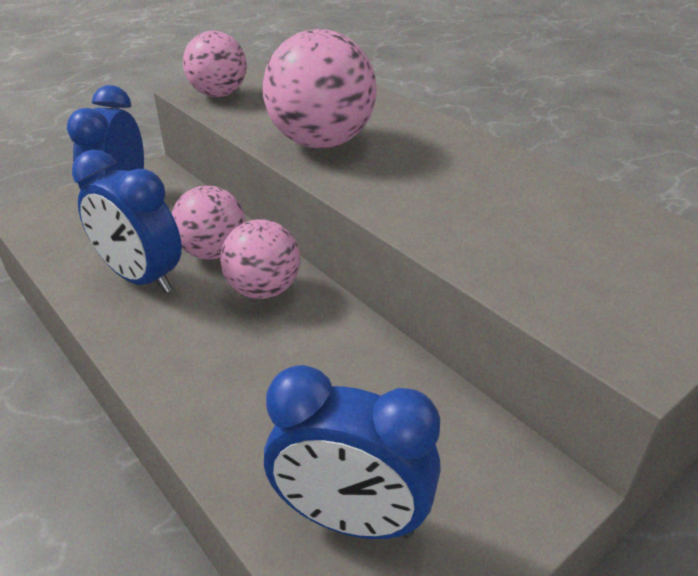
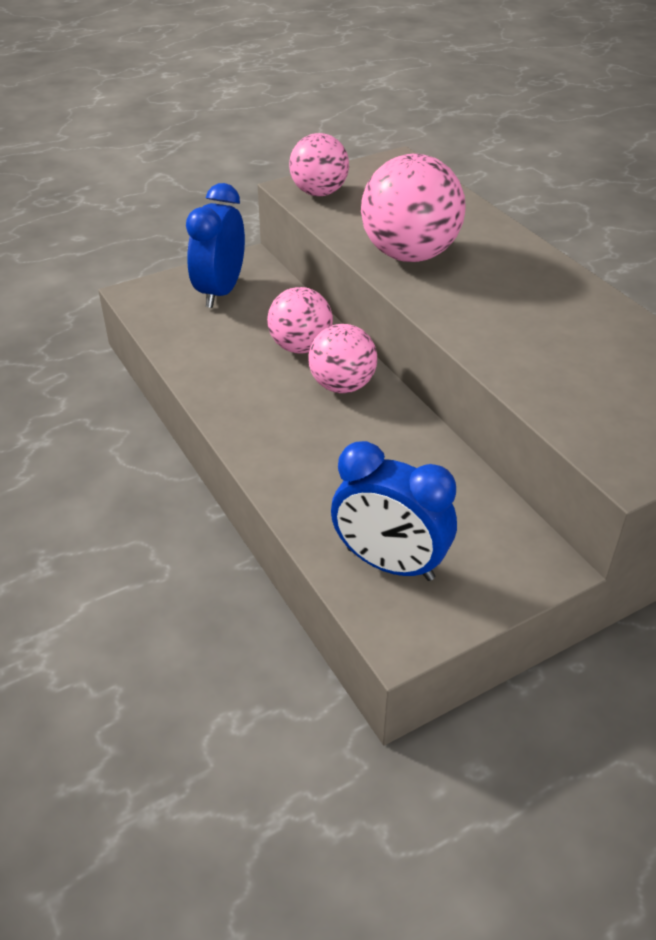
camera: 10 degrees right, 5 degrees up
(141, 278) = (237, 364): blue clock -> none

